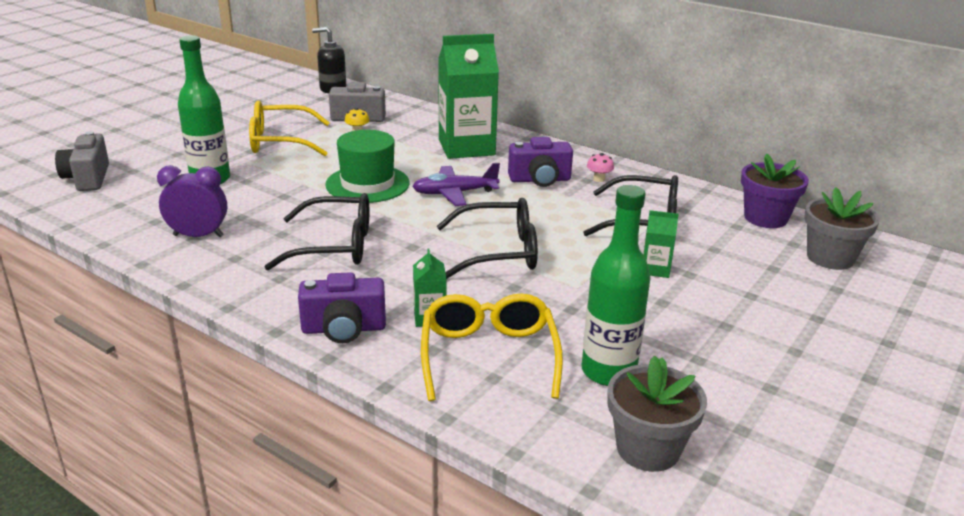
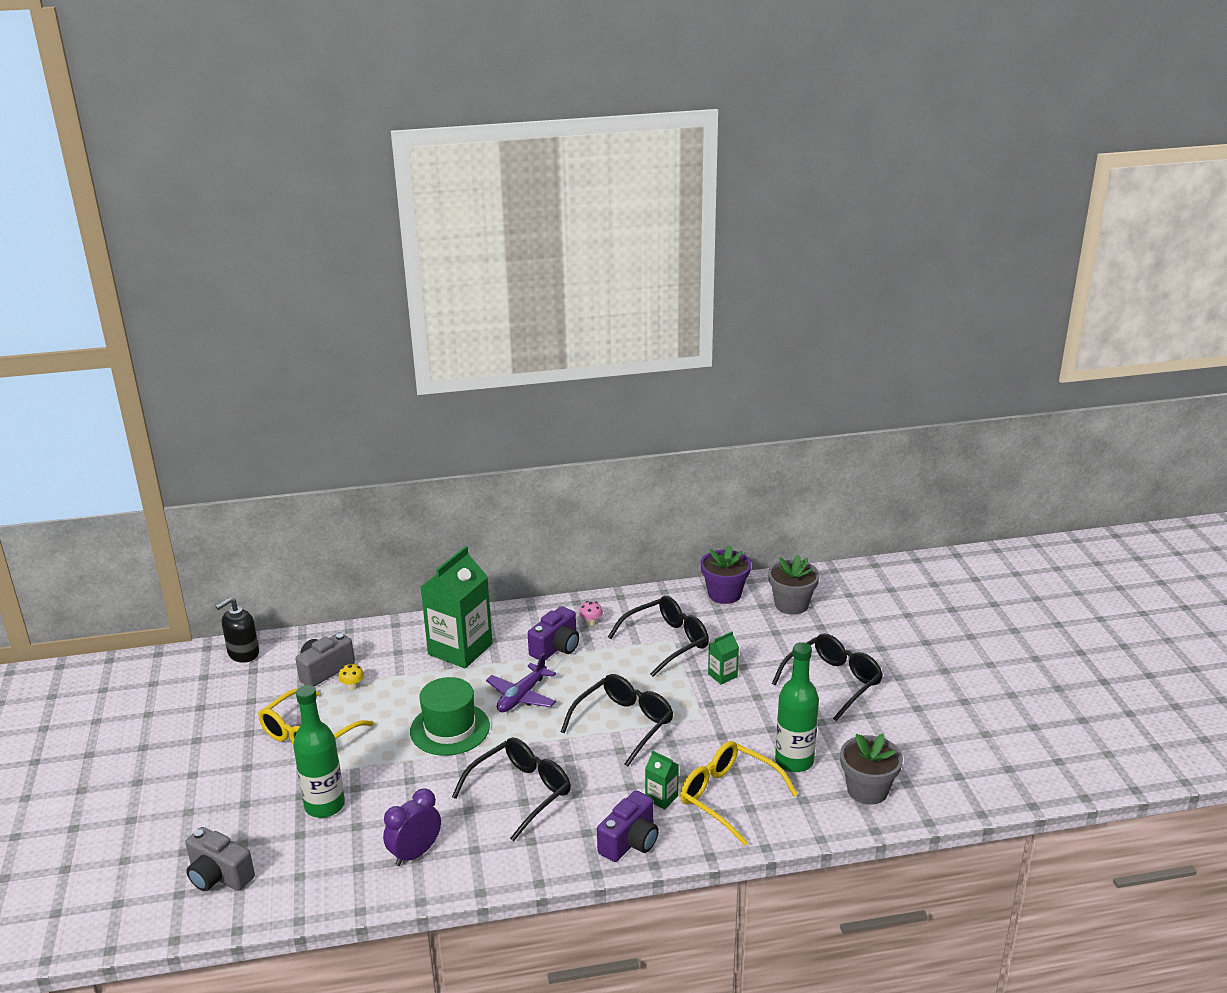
camera: 45 degrees left, 0 degrees up
(773, 337) = (833, 682): none -> black glasses

